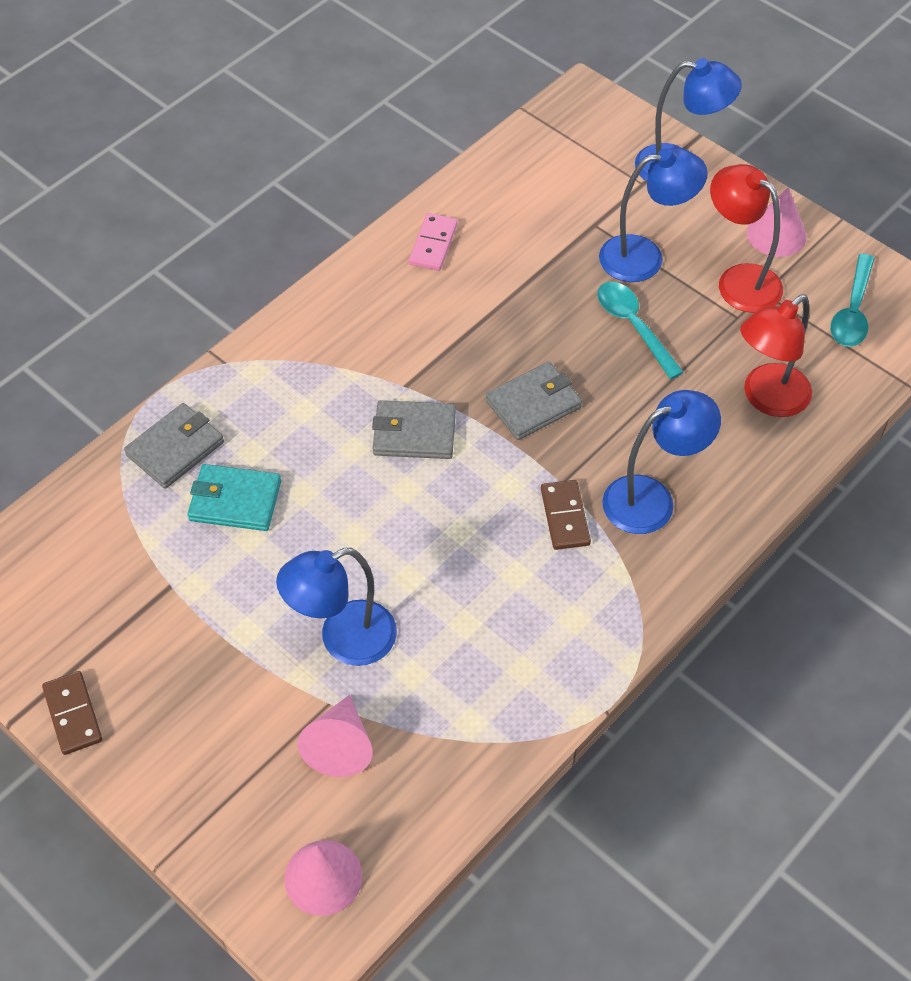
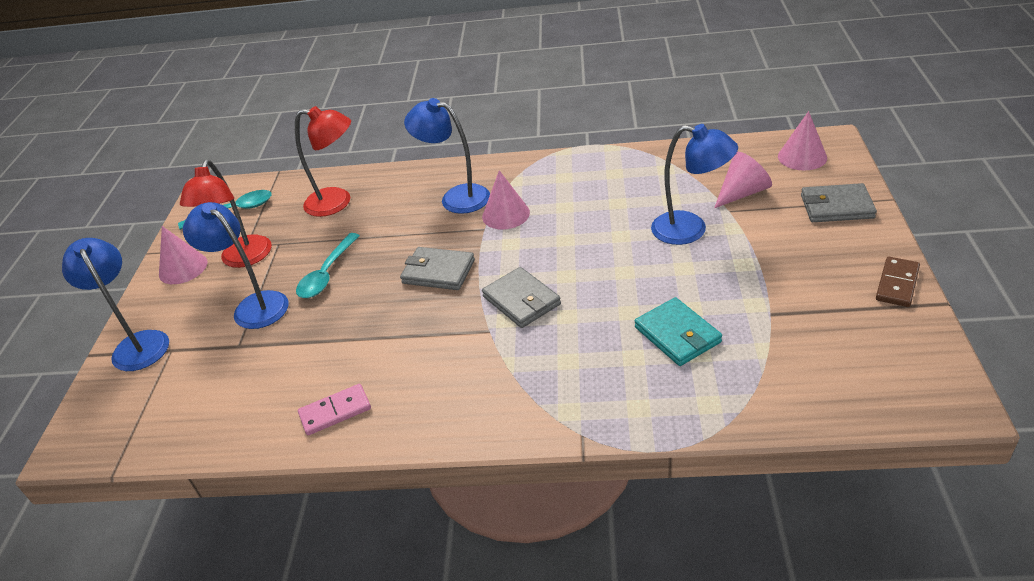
camera: 125 degrees left, 15 degrees down
(175, 449) = (685, 396): grey wallet -> grey wallet (836, 206)
(565, 517) = (506, 214): brown domino -> pink cone

